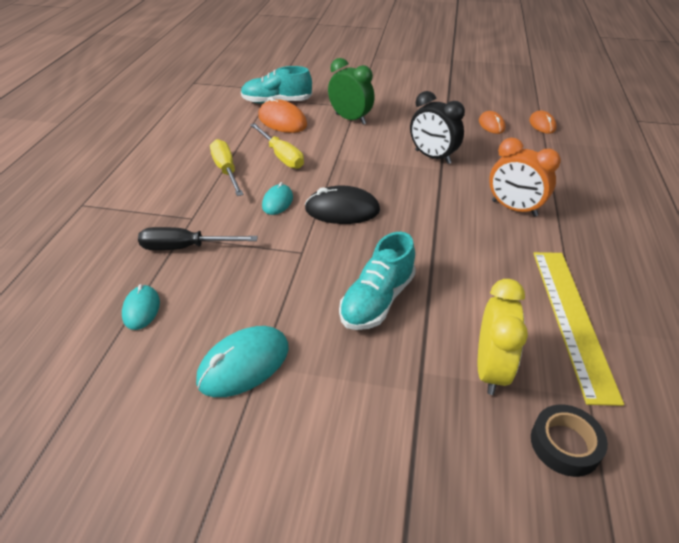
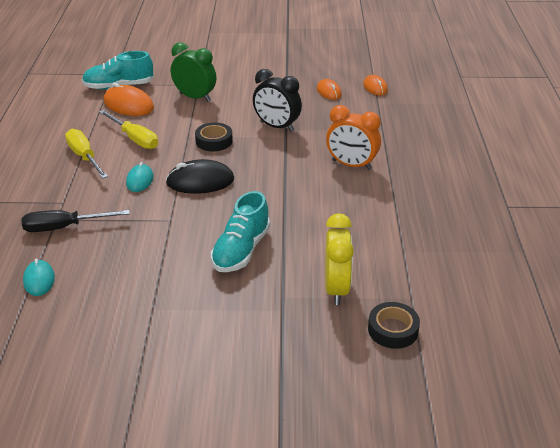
camera: 10 degrees left, 5 degrees down
(244, 364) = (138, 309): turquoise mouse -> none
(363, 166) = (214, 141): none -> black tape
(572, 319) = (399, 246): yellow ruler -> none

